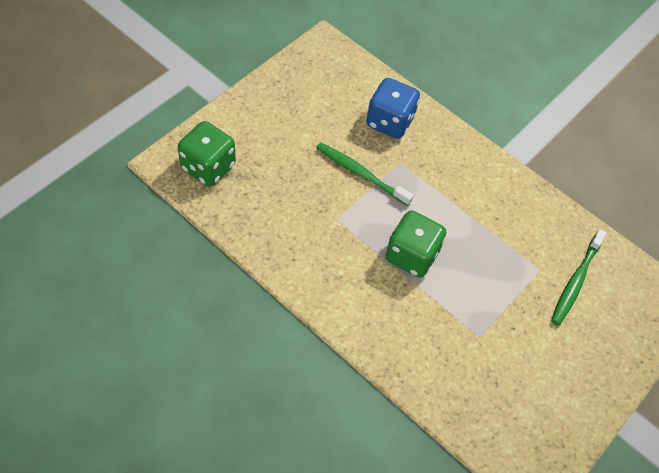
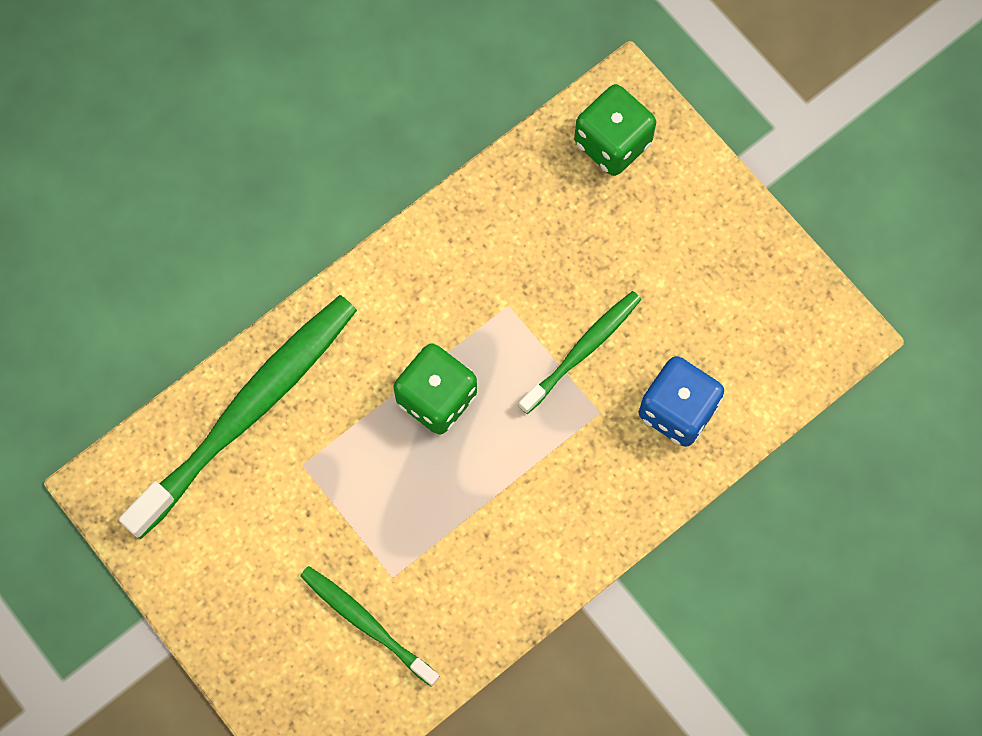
camera: 105 degrees right, 15 degrees up
(450, 379) = (249, 411): none -> green toothbrush

